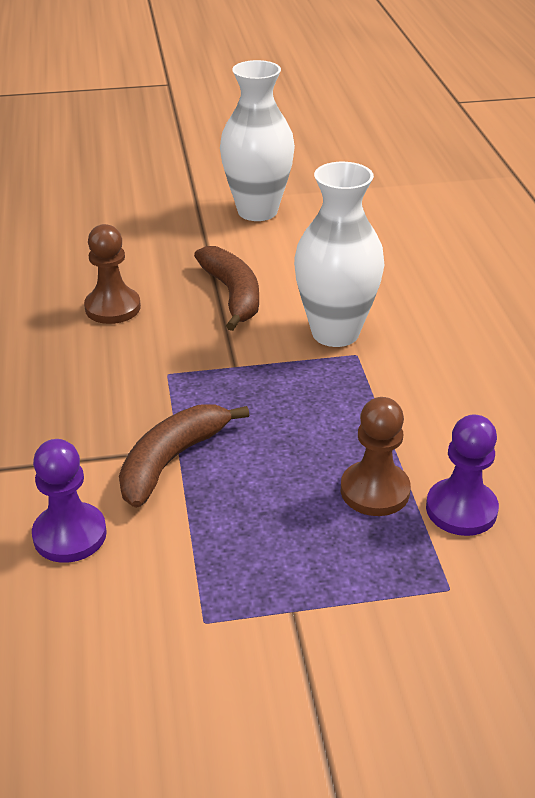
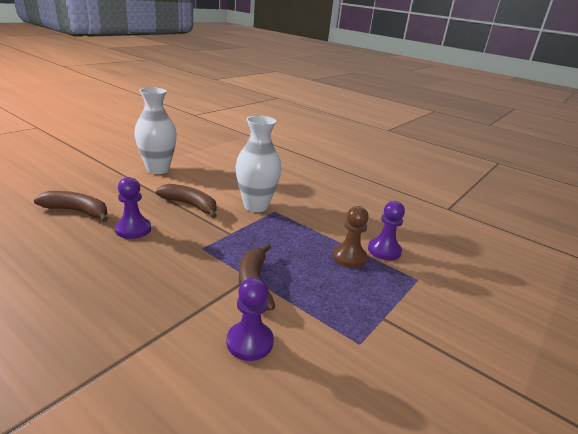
camera: 45 degrees left, 10 degrees down
(76, 254) = (77, 211): none -> brown banana
(113, 308) = (133, 229): brown pawn -> purple pawn

